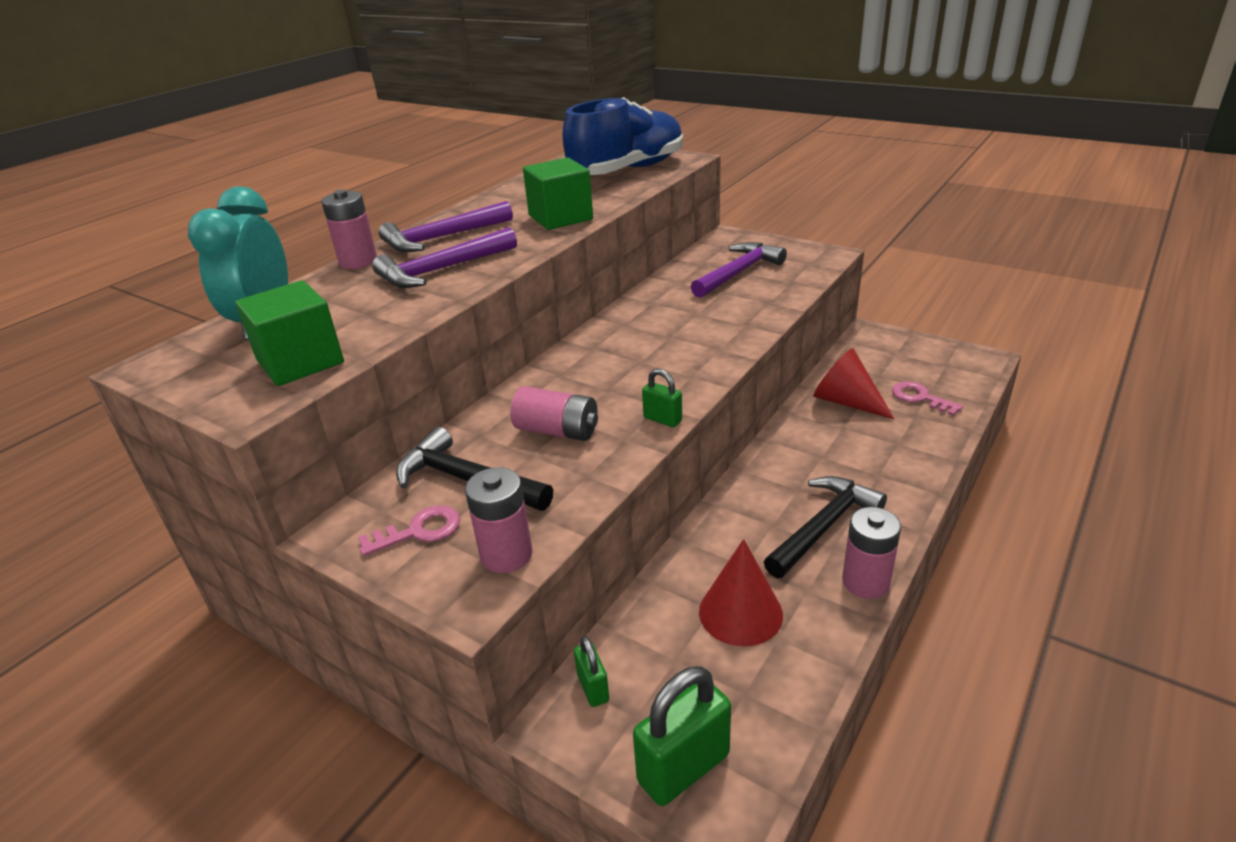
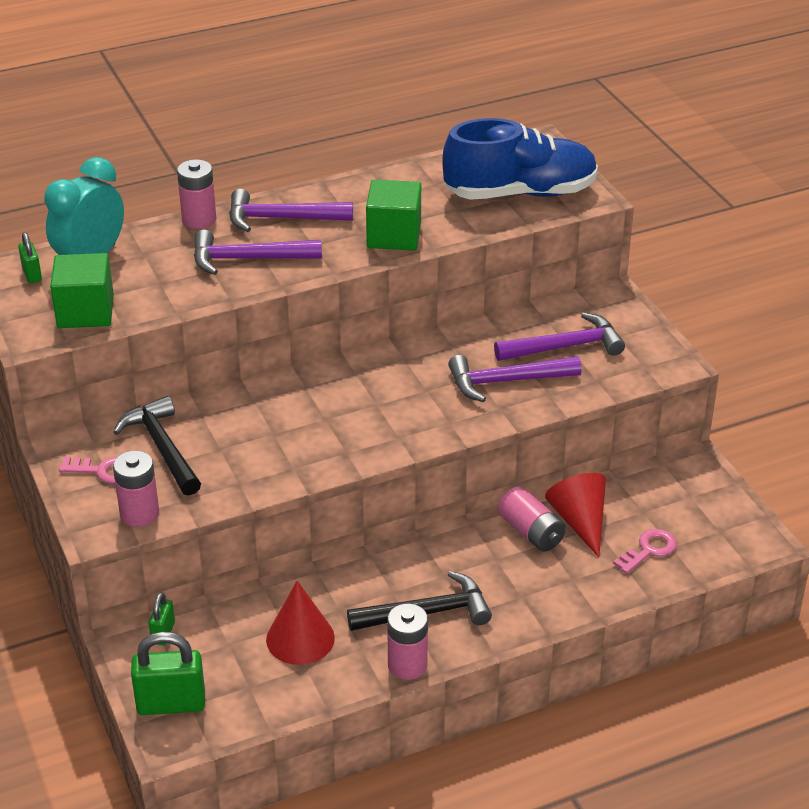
camera: 30 degrees right, 5 degrees up
(557, 431) = (255, 437): pink battery -> pink battery (531, 532)
(662, 419) = (335, 465): green padlock -> green padlock (32, 274)
(726, 307) = (506, 381): none -> purple hammer
(920, 398) = (649, 550): pink key -> pink key turned 60 degrees clockwise

